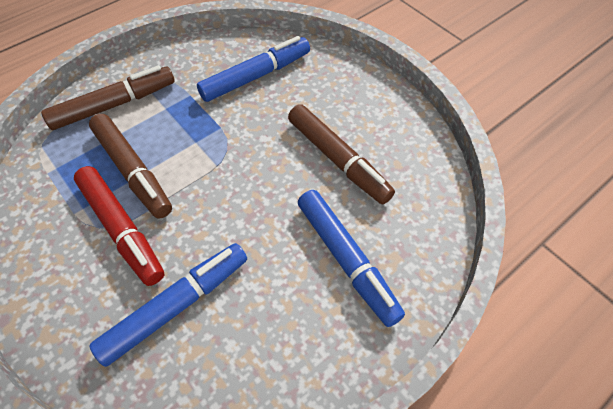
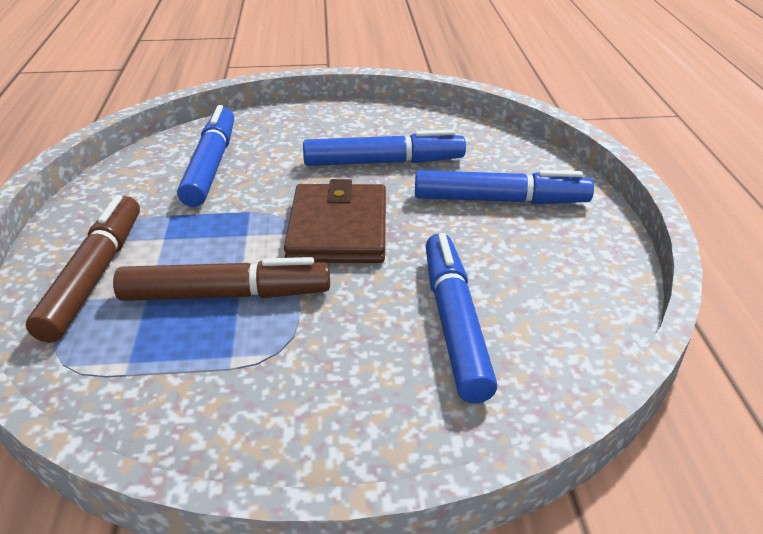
camera: 55 degrees left, 20 degrees down
(121, 229) = (304, 332): red marker -> none
(235, 183) = (338, 229): none -> brown wallet
(338, 160) = (384, 162): brown marker -> blue marker

